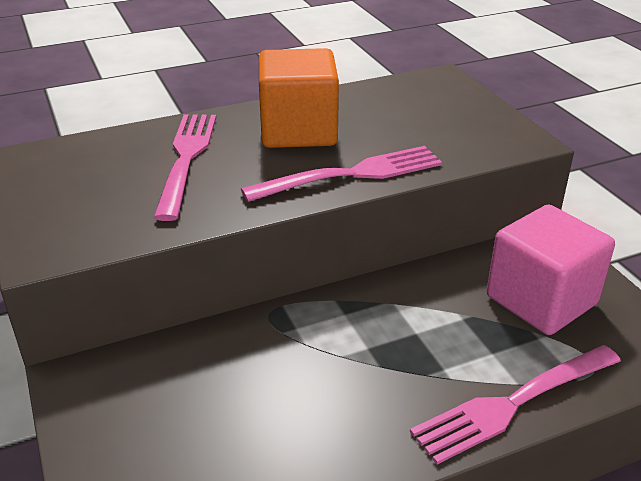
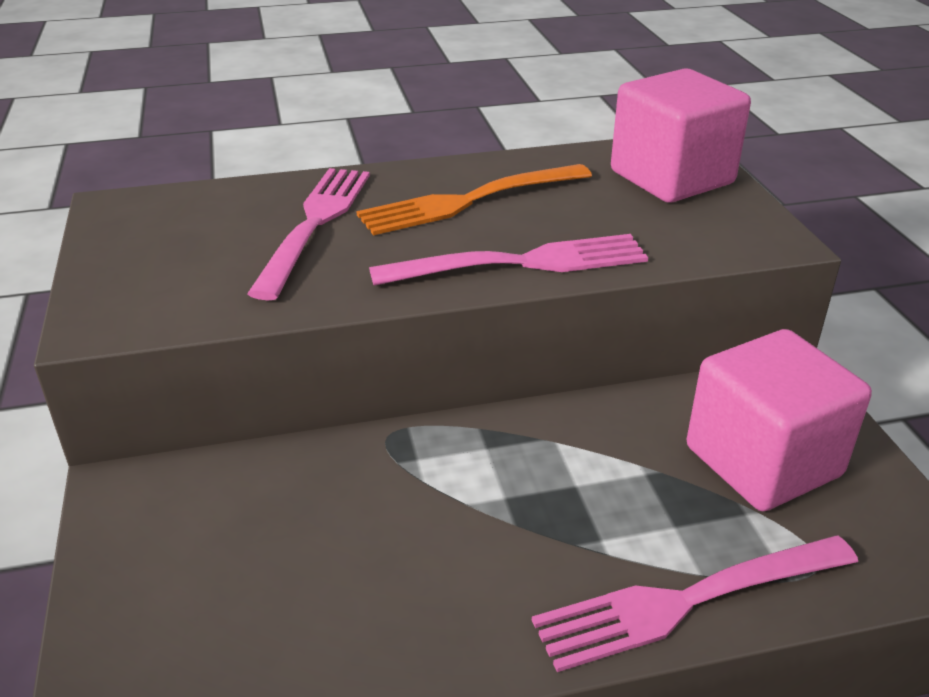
camera: 10 degrees right, 0 degrees up
(298, 131) = (469, 201): orange cube -> orange fork
(441, 101) = (671, 177): none -> pink cube

